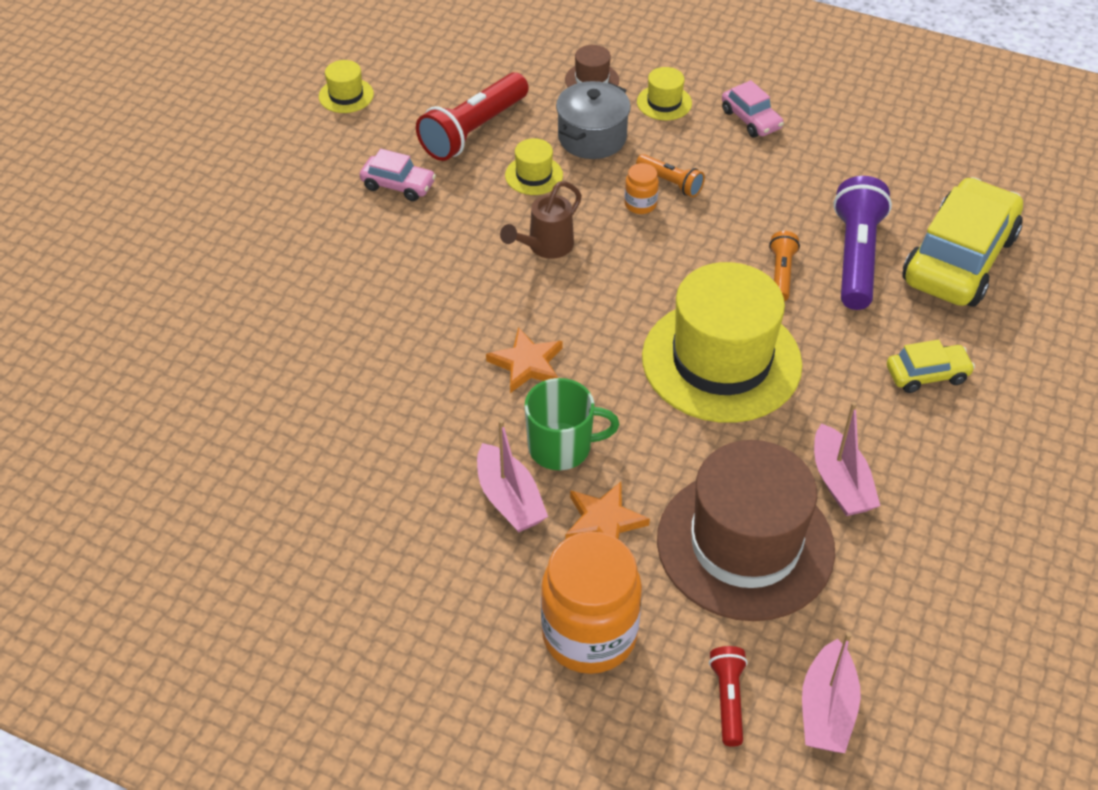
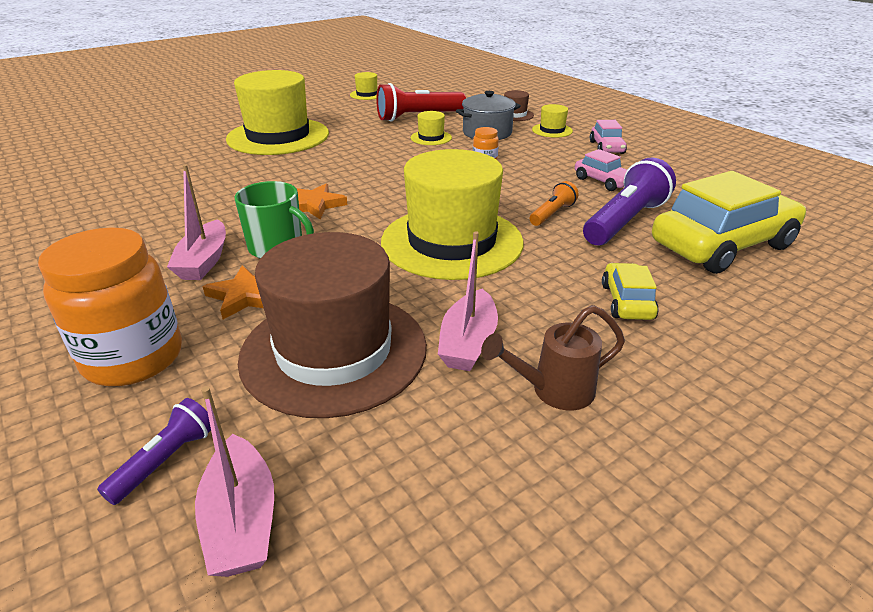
camera: 30 degrees right, 15 degrees down
(334, 248) = (278, 136): none -> yellow hat
(398, 185) = (347, 125): pink car -> pink car (603, 181)
(545, 247) = (398, 163): brown watering can -> brown watering can (553, 391)
(670, 183) = (517, 159): orange flashlight -> none
(728, 699) = (166, 460): red flashlight -> purple flashlight
(826, 709) = (241, 520): pink boat -> pink boat turned 60 degrees counterclockwise
(927, 375) = (626, 301): yellow car -> yellow car turned 105 degrees counterclockwise

